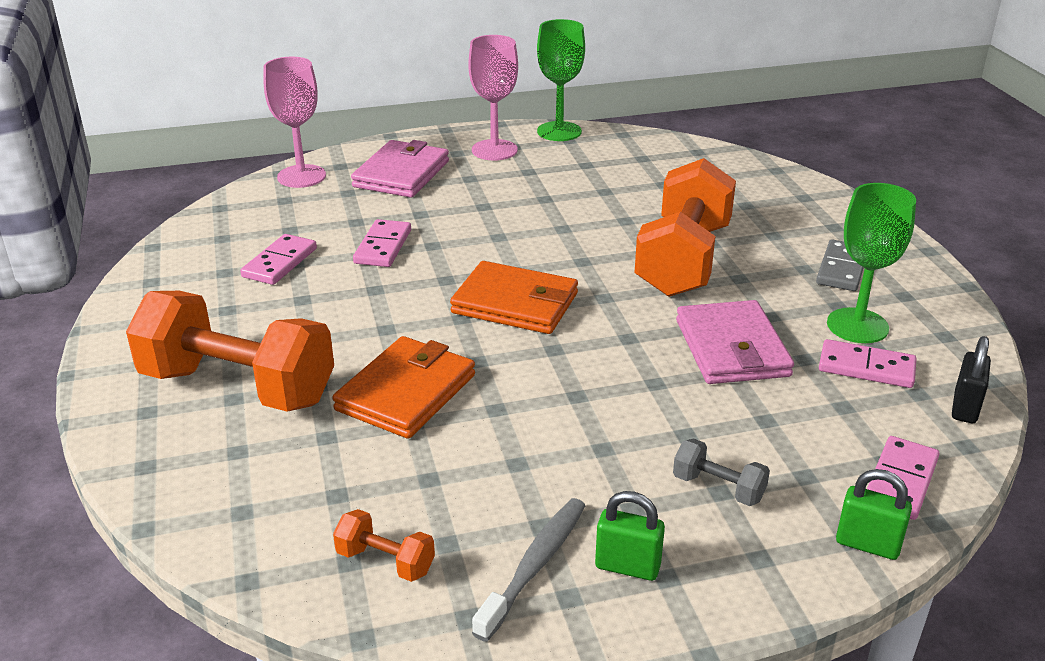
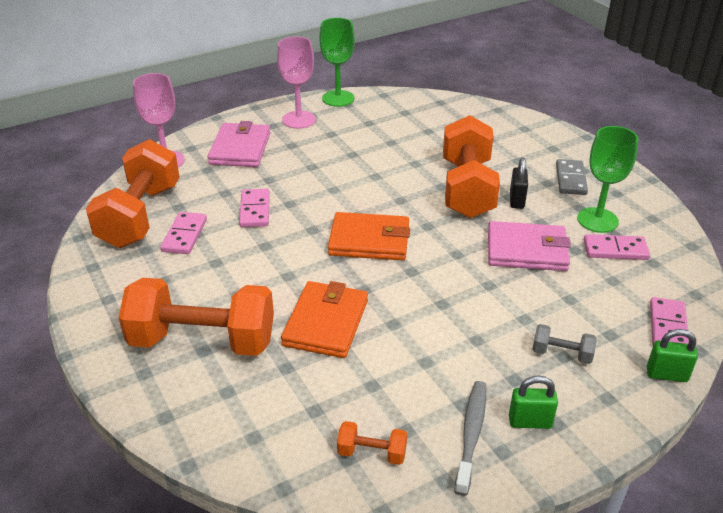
camera: 15 degrees left, 5 degrees up
(238, 233) = (140, 216): none -> orange dumbbell
(732, 348) = (527, 250): pink wallet -> pink wallet turned 60 degrees counterclockwise
(965, 408) = (684, 268): black padlock -> black padlock (516, 200)

